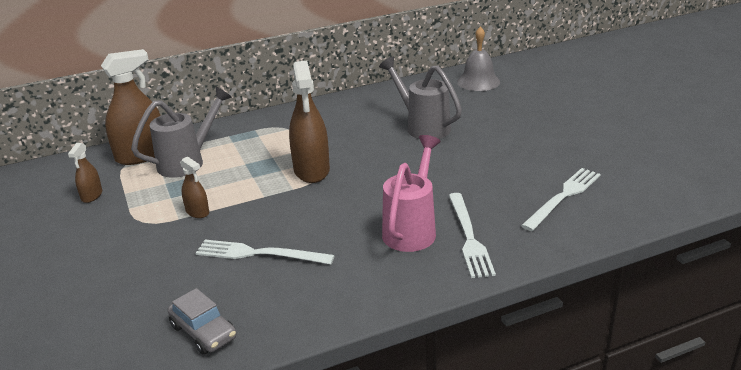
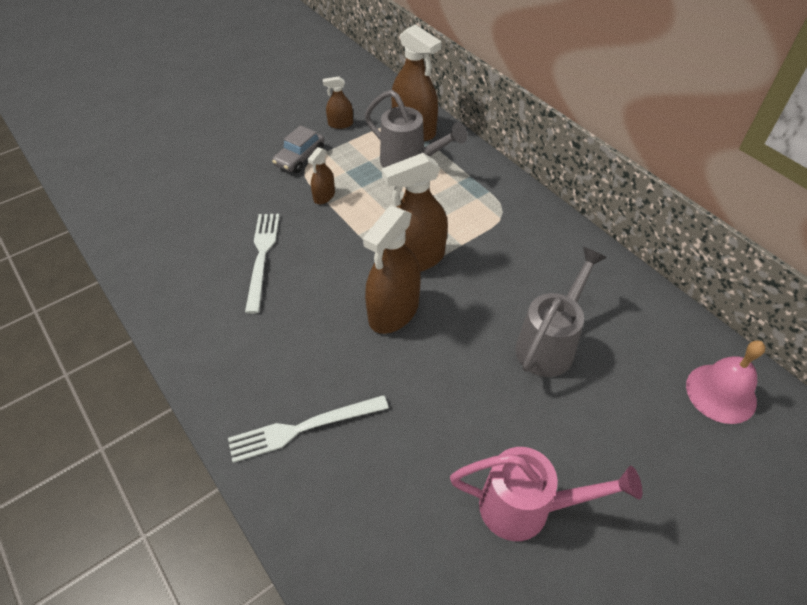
camera: 75 degrees right, 20 degrees up
(203, 332) = (156, 251): grey car -> grey car (300, 158)
(365, 185) = (394, 311): none -> brown spray bottle
(412, 229) = (314, 370): pink watering can -> pink watering can (527, 508)
(478, 82) = (721, 393): grey bell -> pink bell
(563, 197) = (406, 533): white fork -> none

